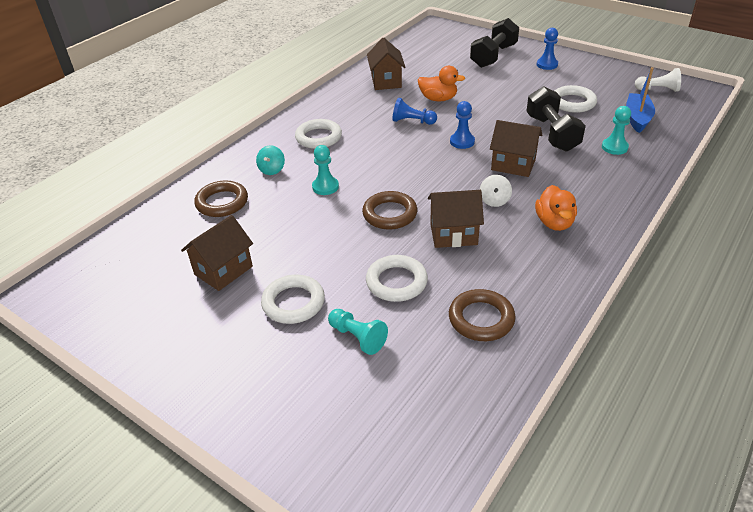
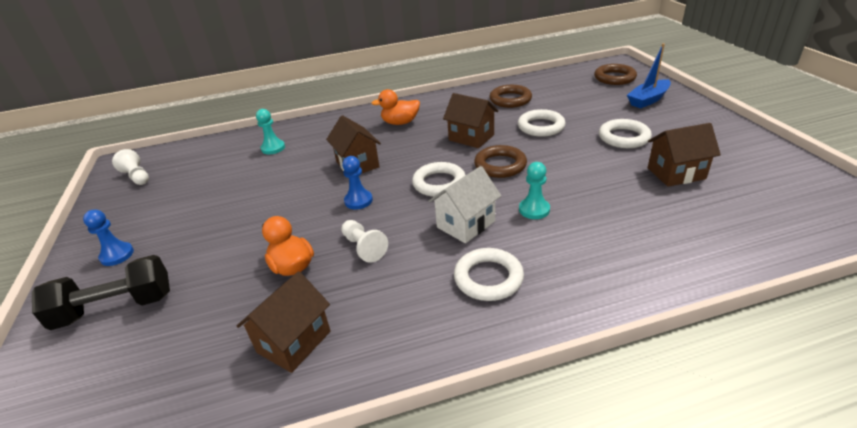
camera: 140 degrees left, 5 degrees down
(222, 202) = (660, 237): brown ring -> brown ring (614, 78)
(272, 170) = (579, 255): turquoise spinning top -> none
(357, 337) = (591, 112): turquoise pawn -> none
(364, 158) = (466, 224): none -> white house
(412, 121) = (364, 247): blue pawn -> white pawn
(494, 200) = (413, 146): white spinning top -> none
(552, 133) = (284, 176): black dumbbell -> none
(554, 223) = (400, 122): orange duck -> orange duck turned 135 degrees counterclockwise
(573, 102) = (209, 196): white ring -> white ring (439, 183)
(637, 118) = (210, 161): blue boat -> blue boat (648, 100)

